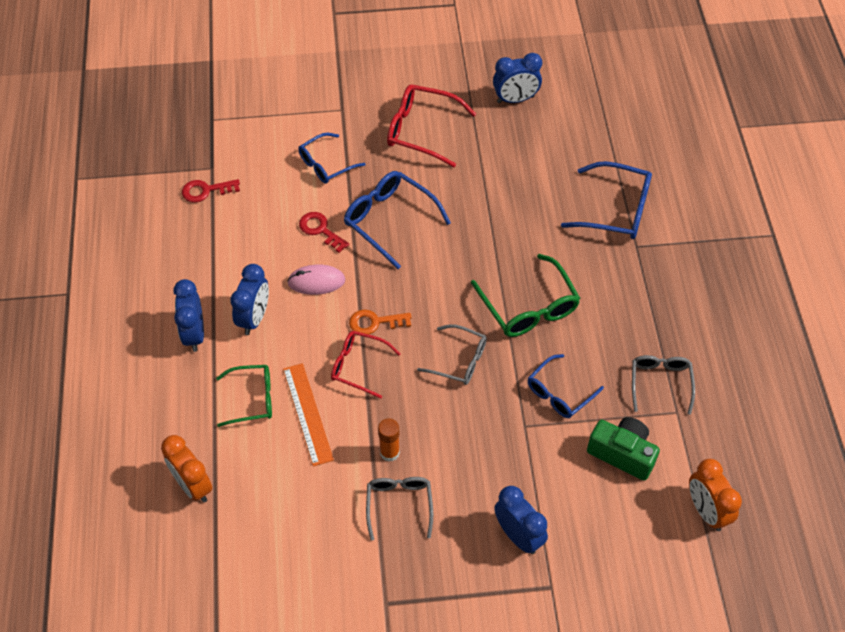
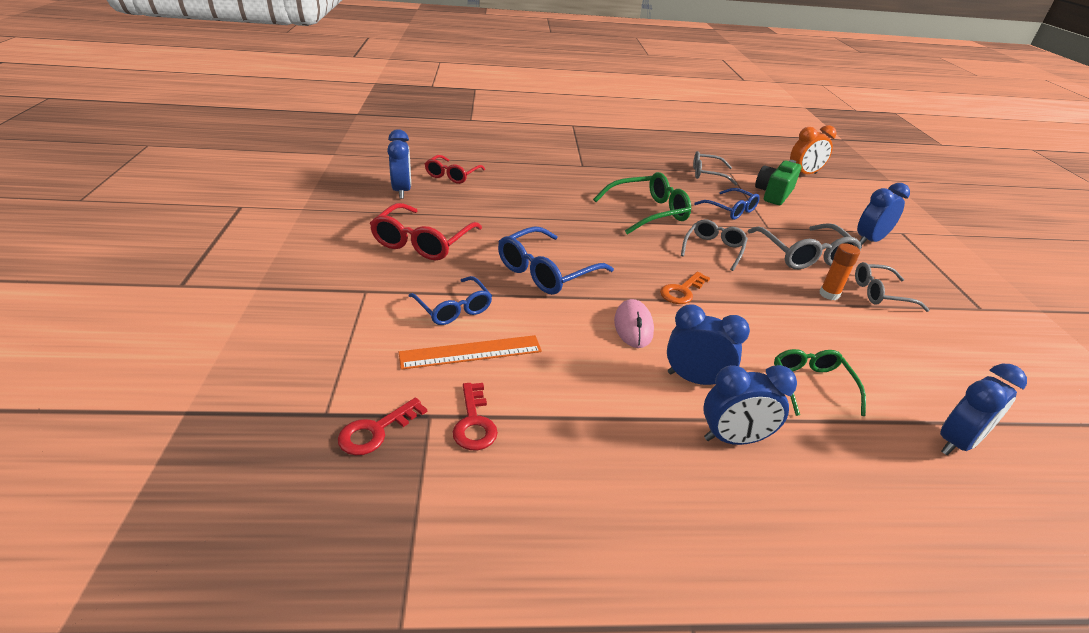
camera: 90 degrees left, 20 degrees down
(193, 485) = (956, 442): orange clock -> blue clock
(308, 413) = (811, 343): orange ruler -> orange ruler (471, 352)
(320, 230) = (556, 319): red key -> red key (375, 431)
(358, 366) = (739, 305): red glasses -> red glasses (452, 175)
(374, 322) = (682, 291): orange key -> orange key turned 45 degrees clockwise
(466, 449) = (804, 255): none -> grey glasses
(616, 210) = (545, 167): blue glasses -> none

